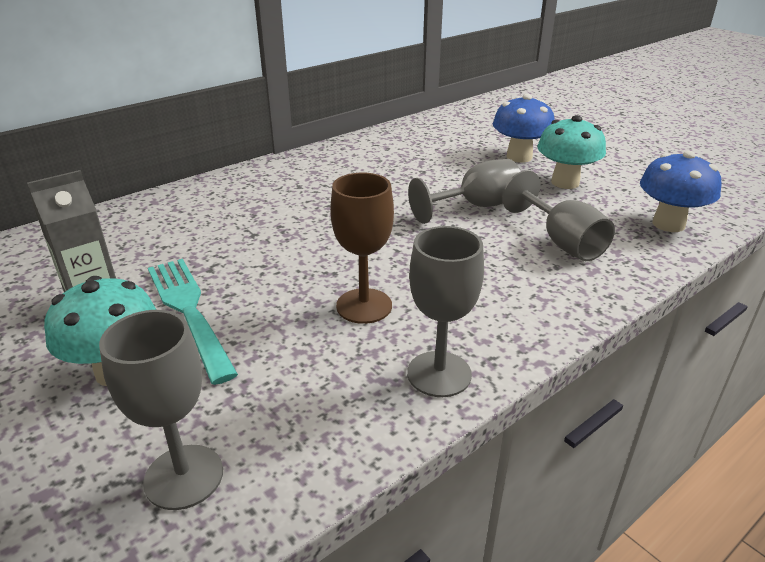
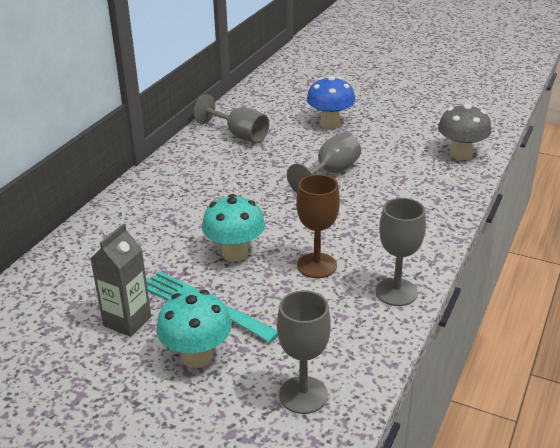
camera: 25 degrees left, 0 degrees up
(561, 242) = (405, 185): grey goblet -> grey goblet (239, 135)
(565, 182) = (376, 138): turquoise mushroom -> turquoise mushroom (235, 253)
(668, 224) = (461, 154): blue mushroom -> grey mushroom

